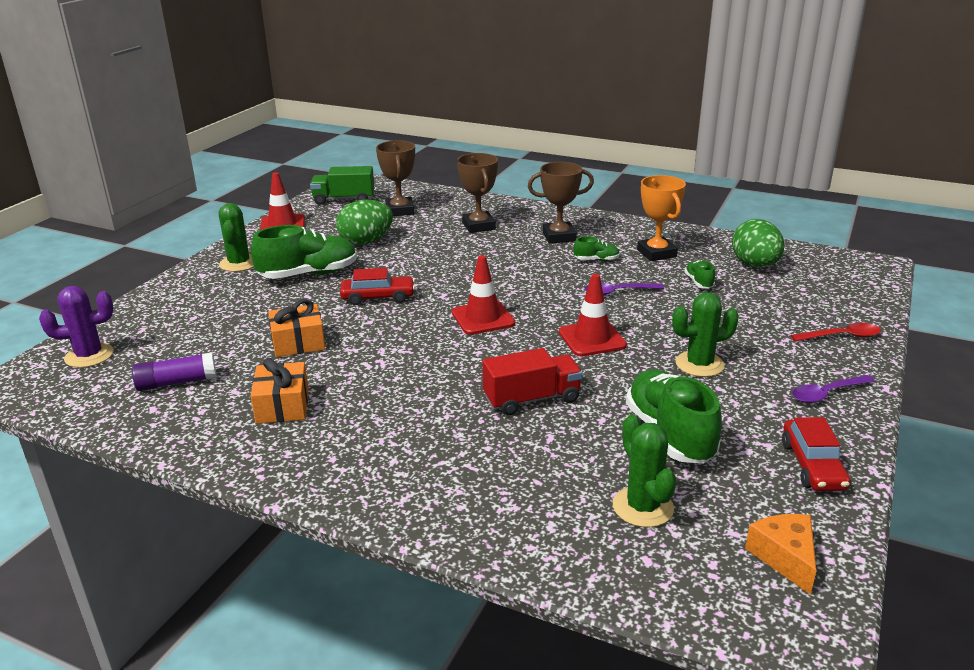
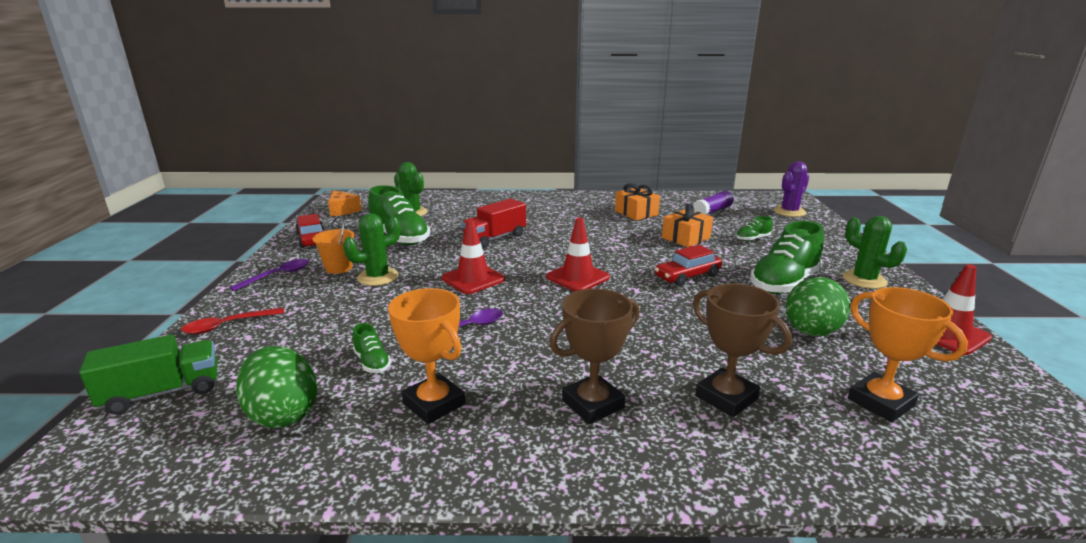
camera: 155 degrees right, 5 degrees down
(344, 199) = (1002, 407): green truck -> green truck (163, 392)
(400, 210) = (880, 402): brown trophy -> orange trophy
(596, 260) = (513, 370): green shoe -> green shoe (752, 239)
(751, 390) = (339, 268): none -> orange bucket

